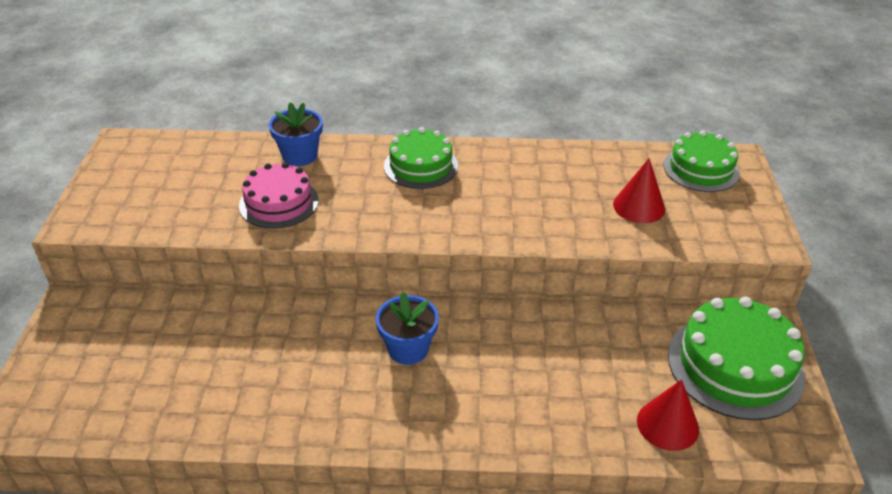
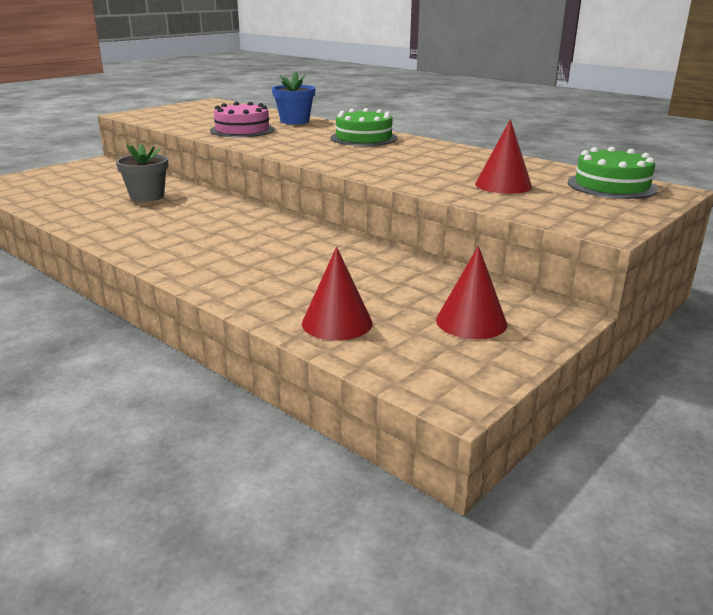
camera: 40 degrees right, 15 degrees down
(252, 342) = (147, 196): none -> grey flower pot
(408, 349) = (225, 226): blue flower pot -> none
(735, 365) = (471, 322): green cake -> red cone

